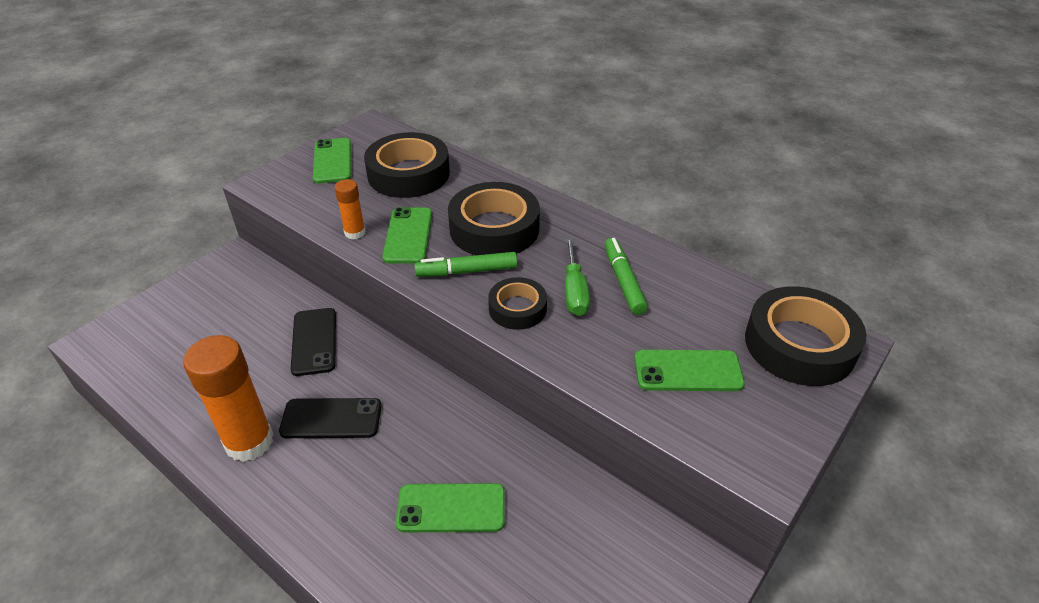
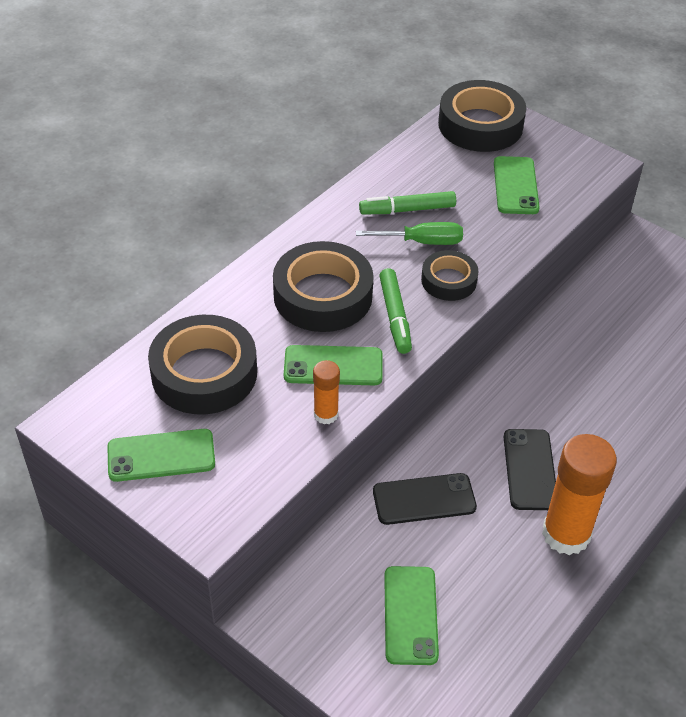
camera: 90 degrees left, 5 degrees up
(451, 508) = (613, 375): green phone -> green phone (410, 615)

